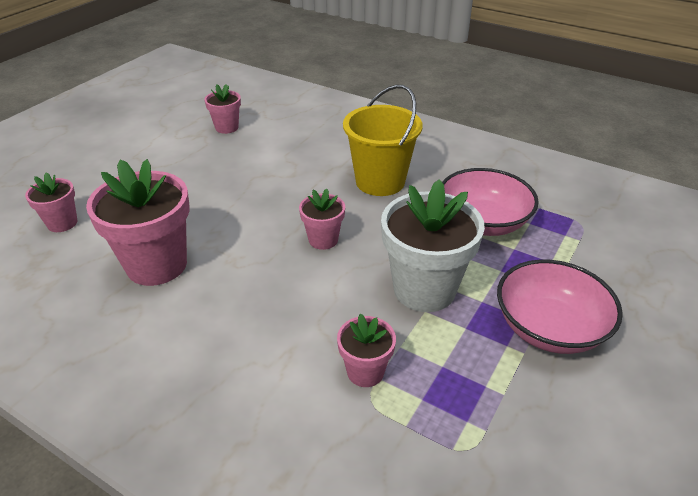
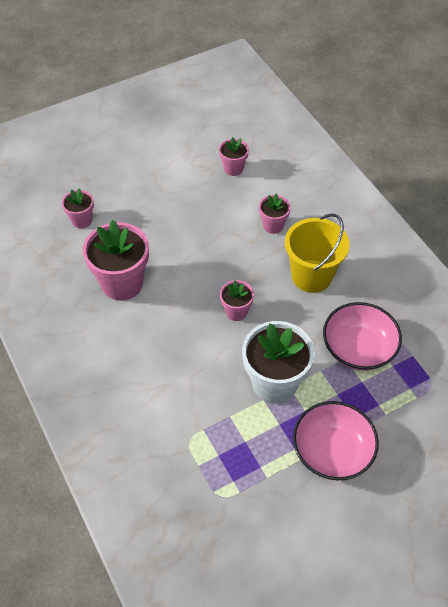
camera: 30 degrees right, 15 degrees up
(365, 372) = (198, 421): pink flower pot -> pink flower pot (273, 225)

